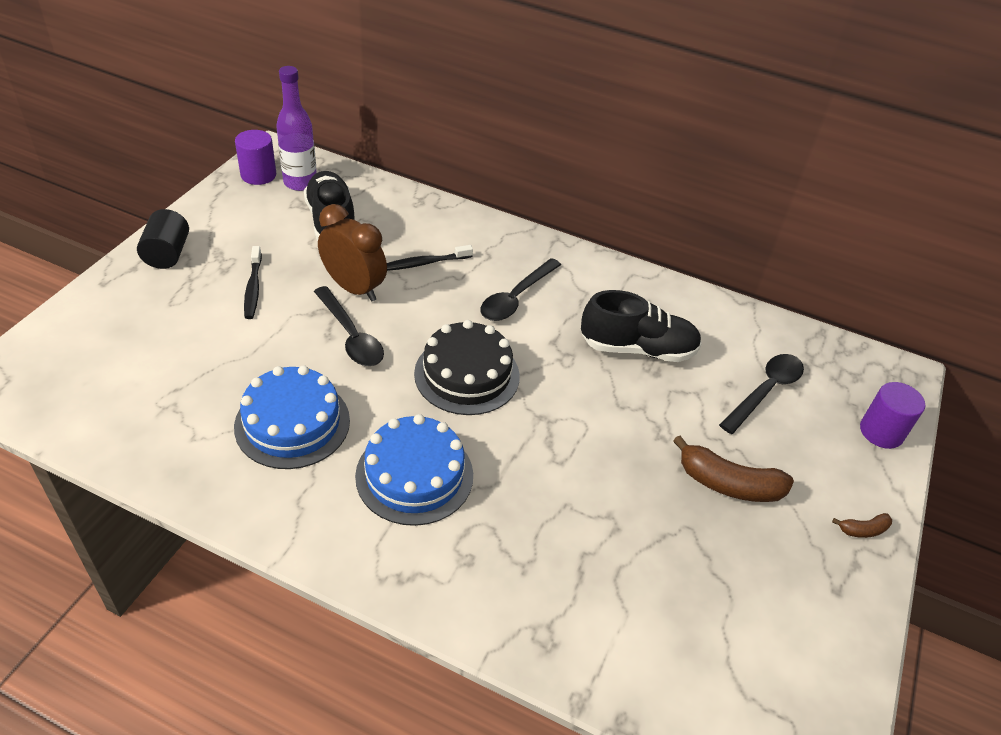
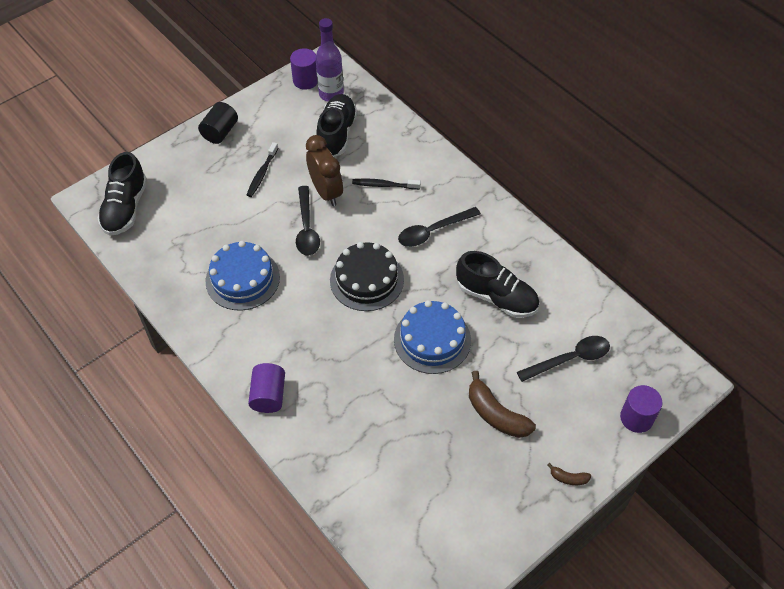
camera: 30 degrees right, 10 degrees up
(60, 380) = (125, 208): none -> black shoe
(414, 475) = (297, 338): blue cake -> blue cake (432, 339)
(415, 568) = (268, 395): none -> purple cylinder

